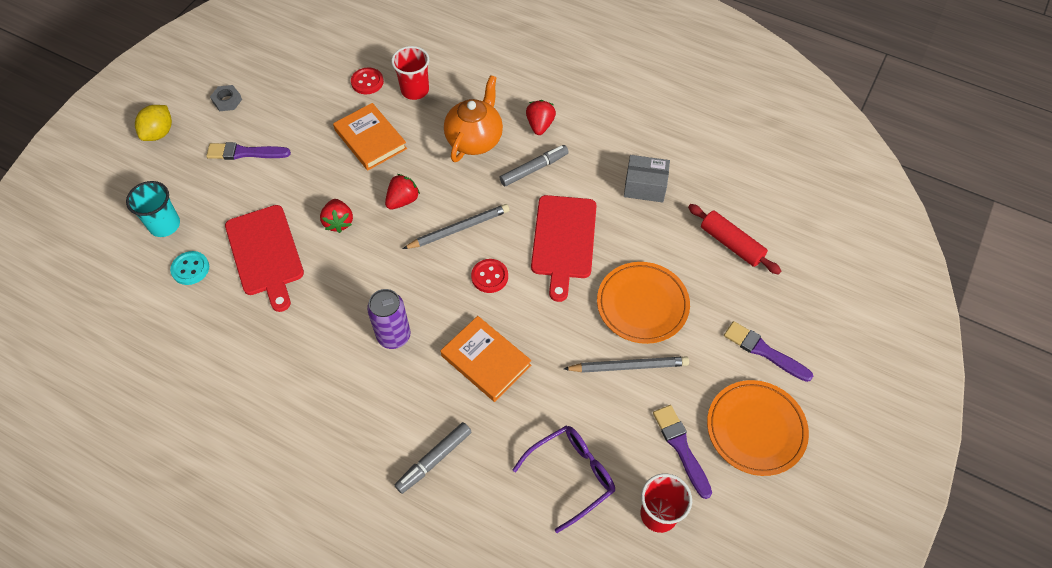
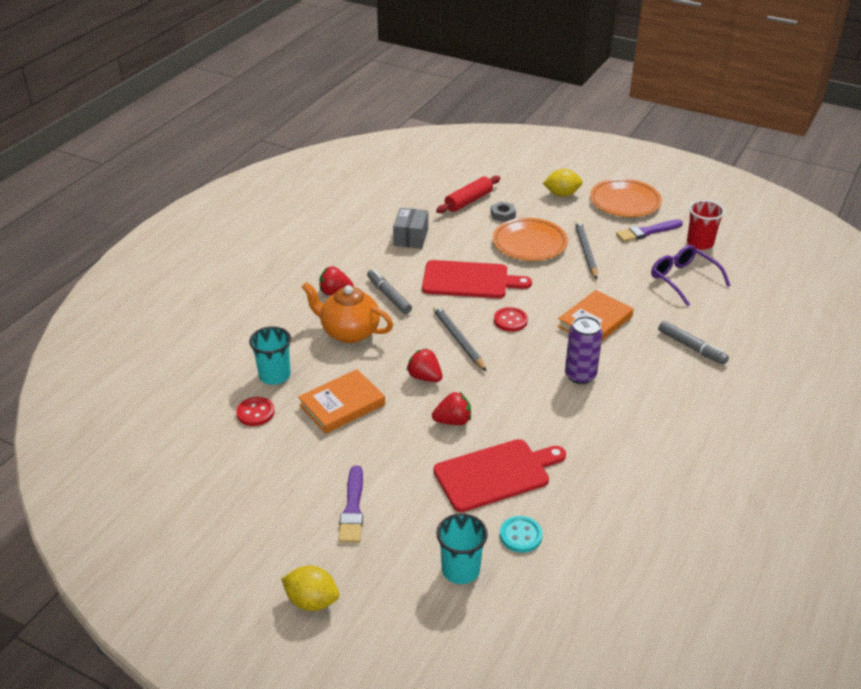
camera: 90 degrees left, 20 degrees down
(227, 101) = (264, 537): grey nut -> grey nut (503, 215)
(415, 90) = (274, 375): red cup -> turquoise cup
(764, 351) = (562, 194): purple brush -> yellow lemon

